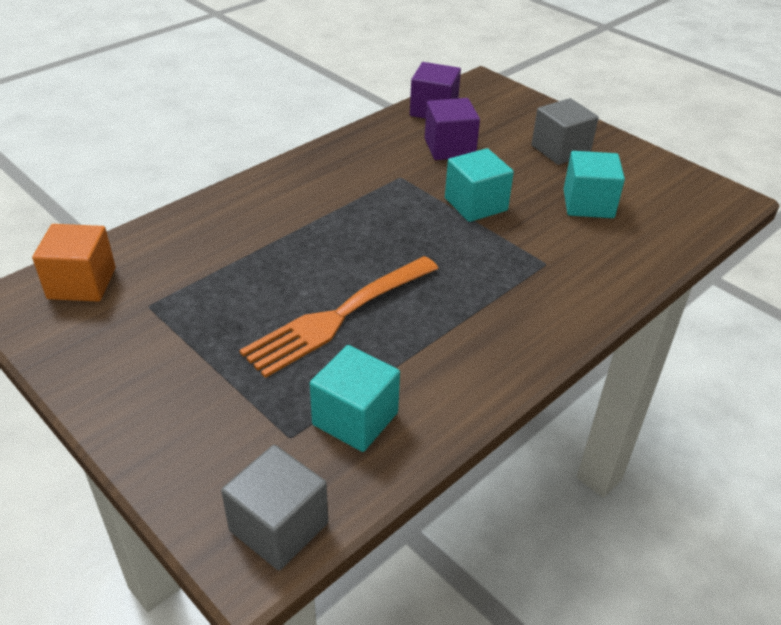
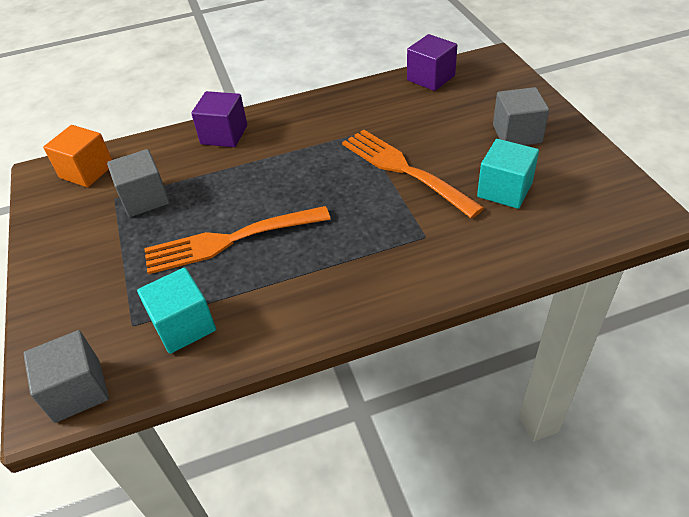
camera: 30 degrees right, 5 degrees up
(191, 297) = (145, 198): none -> grey cube
(449, 148) = (419, 114): purple cube -> purple cube (224, 135)
(476, 204) = (404, 170): turquoise cube -> orange fork

